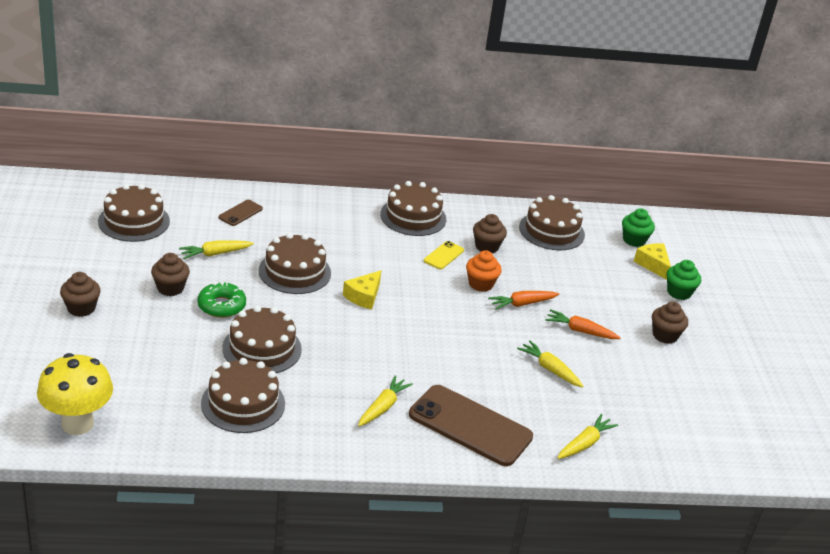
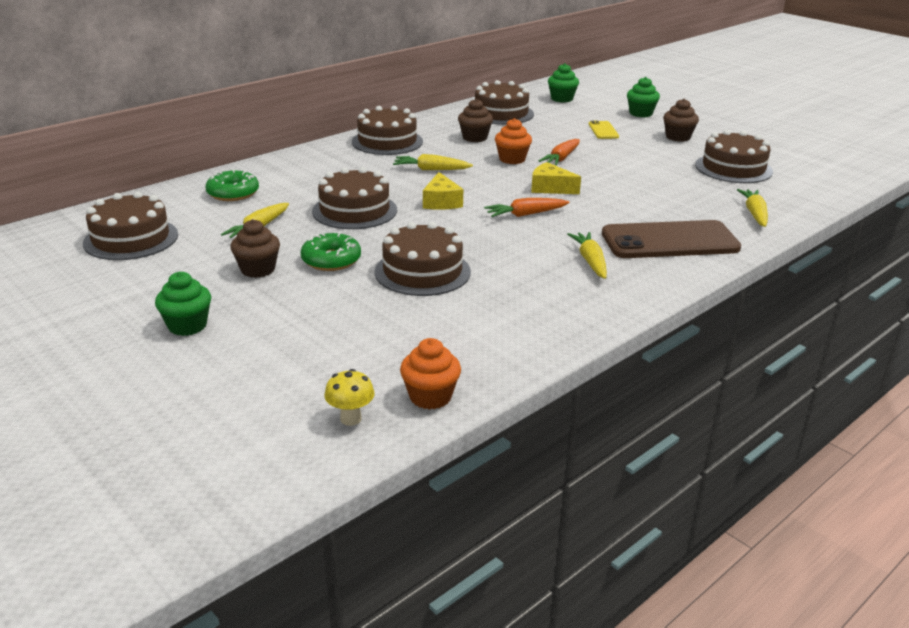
camera: 35 degrees left, 5 degrees down
(77, 424) = (350, 419): yellow mushroom -> yellow mushroom, size x0.47
(81, 308) = (187, 326): brown cupcake -> green cupcake
(135, 438) = (430, 397): none -> orange cupcake
(240, 213) = (233, 193): brown phone -> green donut
(243, 403) = (479, 317): brown cake -> brown cake (733, 168)
(444, 255) = (454, 154): yellow phone -> yellow phone (603, 130)
(549, 369) = (651, 185): yellow carrot -> yellow carrot (431, 170)
(580, 331) = (626, 156): orange carrot -> orange carrot (525, 214)
(653, 265) = (598, 106): yellow cheese -> yellow cheese (550, 188)

